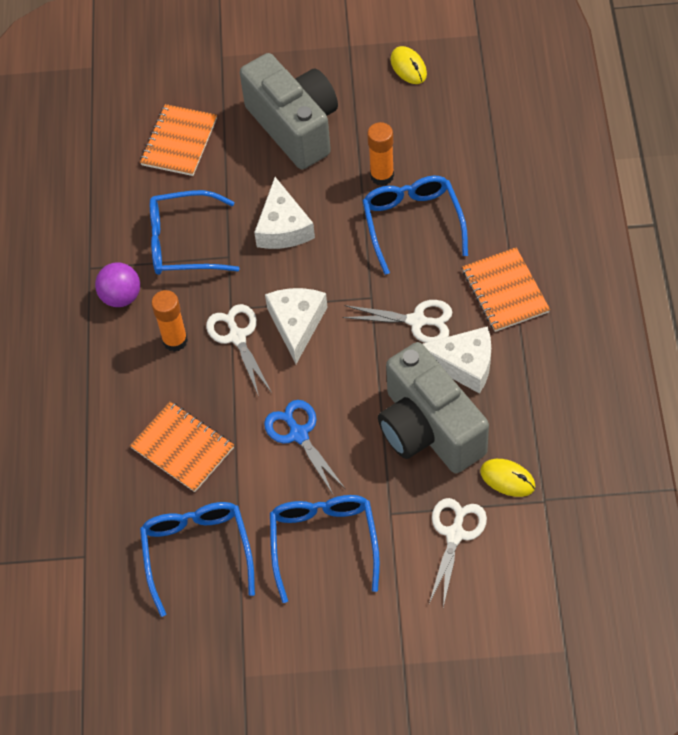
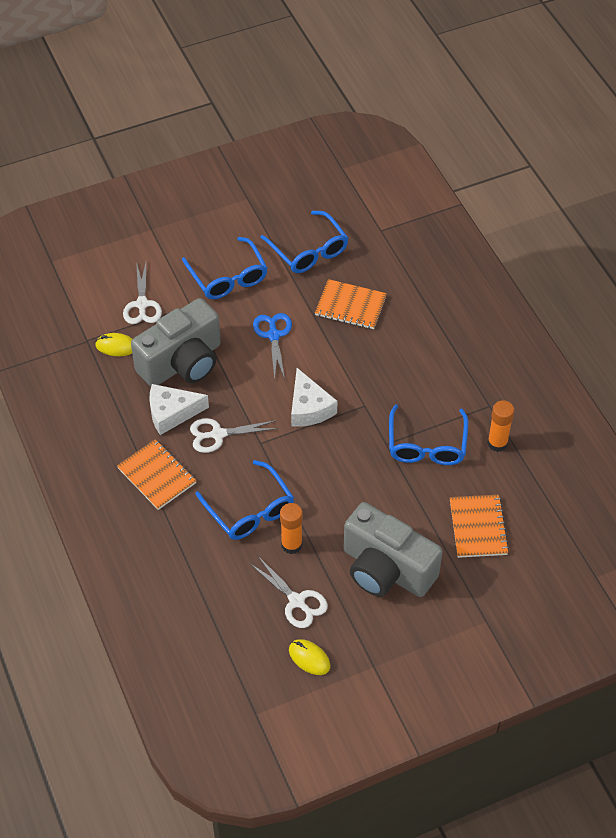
camera: 155 degrees right, 5 degrees down
(121, 297) = (452, 391): purple ball -> none
(175, 340) = (394, 372): orange glue stick -> orange glue stick (497, 443)
(184, 243) = (427, 444): blue glasses -> blue glasses turned 120 degrees clockwise
(237, 337) = (349, 387): white scissors -> white scissors (297, 601)
(283, 227) = (354, 478): white cheese -> none
(299, 434) = (273, 335): blue scissors -> blue scissors turned 135 degrees counterclockwise
(428, 429) = (182, 363): grey camera -> grey camera turned 105 degrees clockwise

